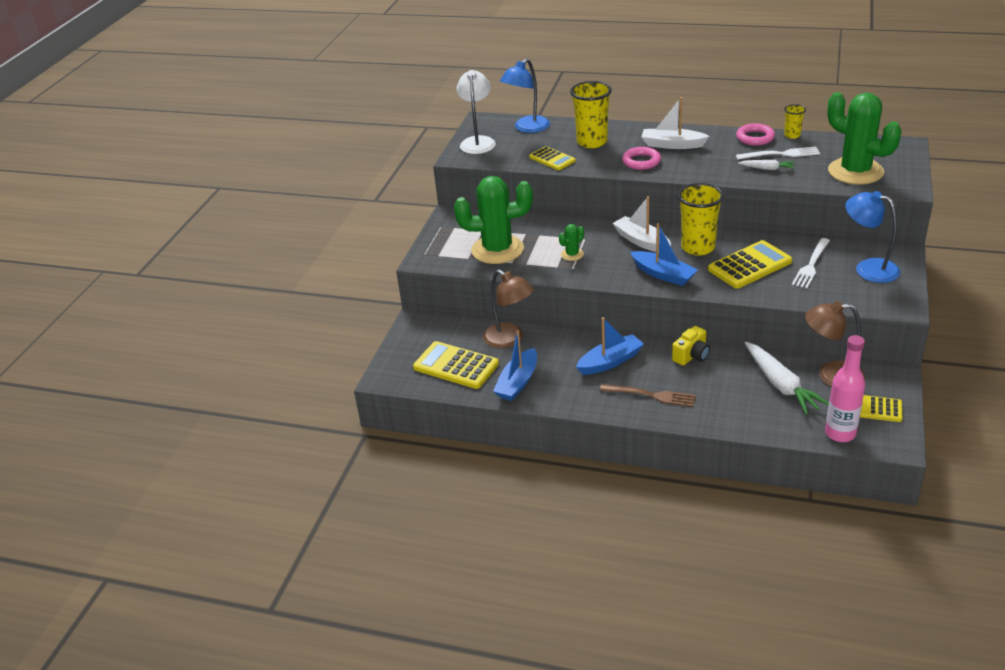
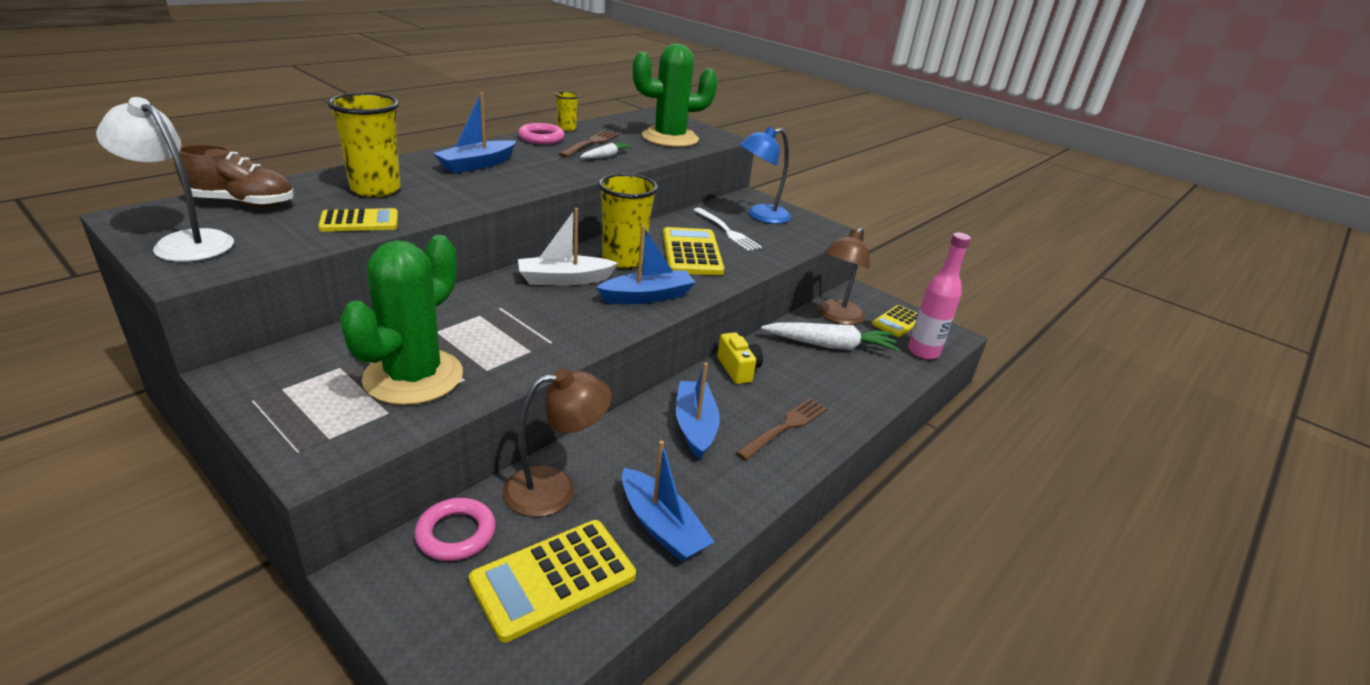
camera: 70 degrees left, 5 degrees down
(527, 128) = (242, 203): blue lamp -> brown shoe
(572, 254) = (521, 329): green cactus -> none
(641, 161) = (478, 188): pink ring -> pink ring (456, 534)
(672, 145) = (477, 165): white boat -> blue boat
(781, 154) = (591, 143): white fork -> brown fork

